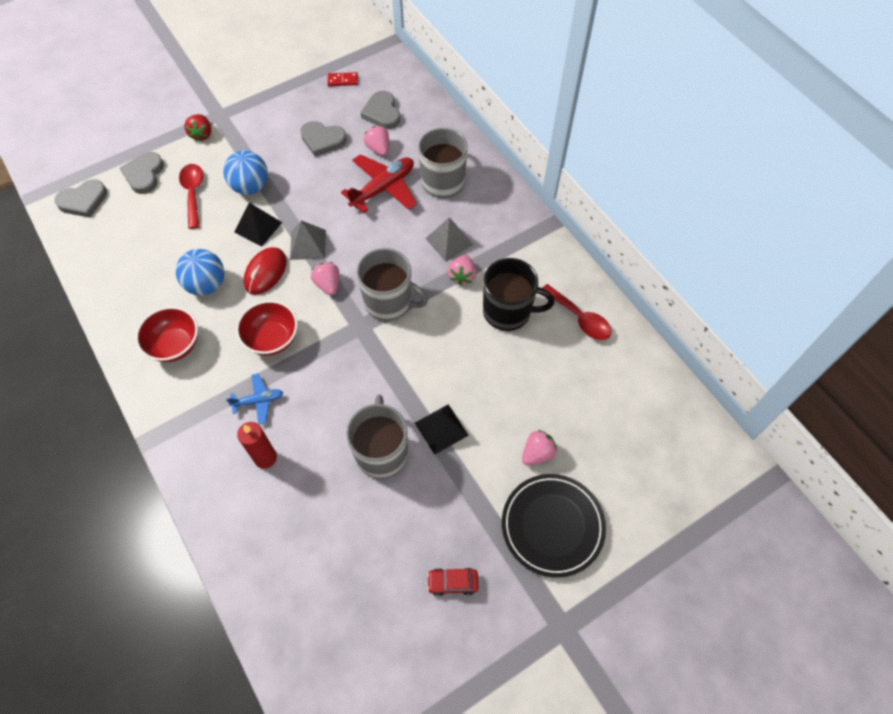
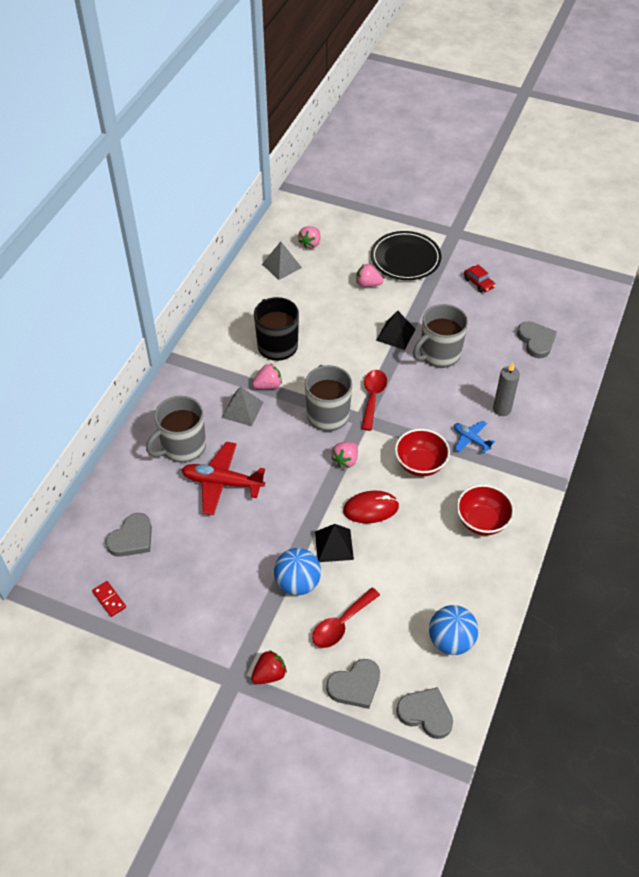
camera: 125 degrees left, 10 degrees down
(206, 284) = (416, 541): blue ball -> blue ball (451, 641)
(265, 458) = (502, 409): red candle -> grey candle
(308, 244) = (321, 498): grey pyramid -> grey pyramid (281, 266)
(322, 140) = (200, 564): grey heart -> grey heart (536, 341)
(378, 149) = (179, 513): pink strawberry -> pink strawberry (310, 244)
(579, 318) = (250, 307): red spoon -> red spoon (372, 397)

